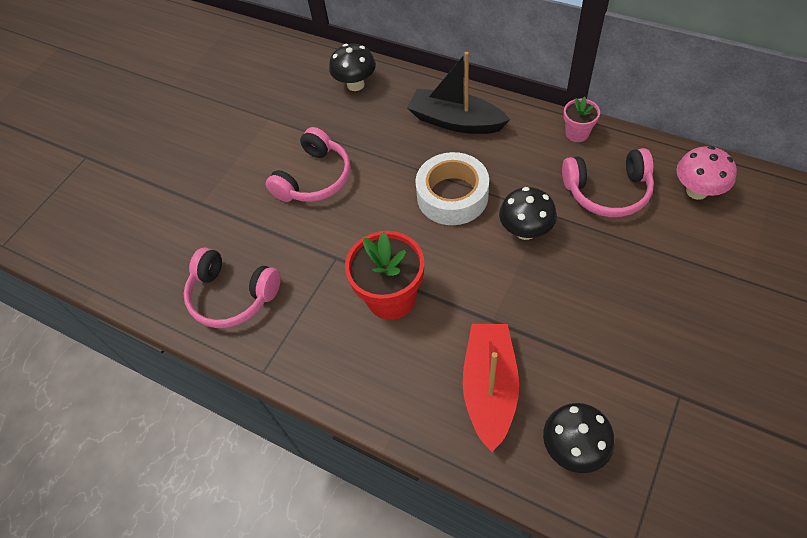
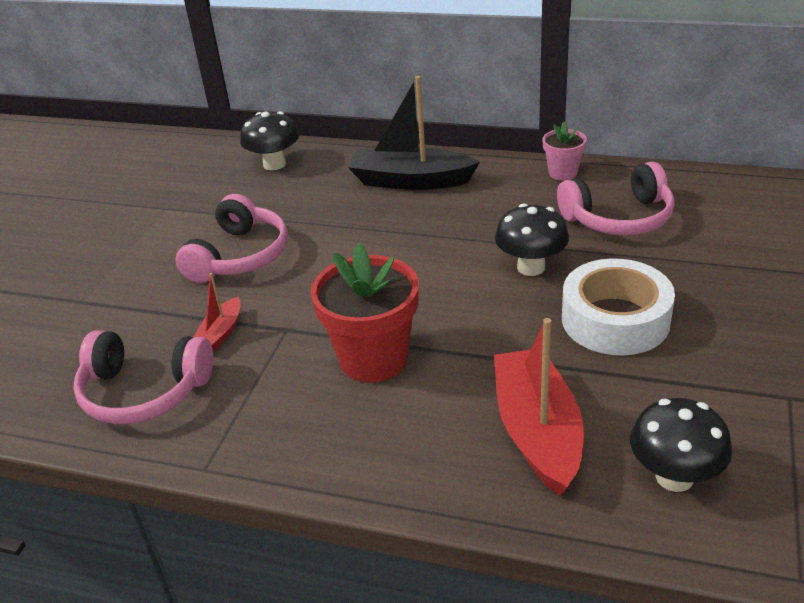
camera: 15 degrees left, 20 degrees down
(290, 252) = (220, 333): none -> red boat
(452, 196) = (427, 248): white tape -> white tape (615, 319)
(697, 191) = (724, 203): pink mushroom -> none

